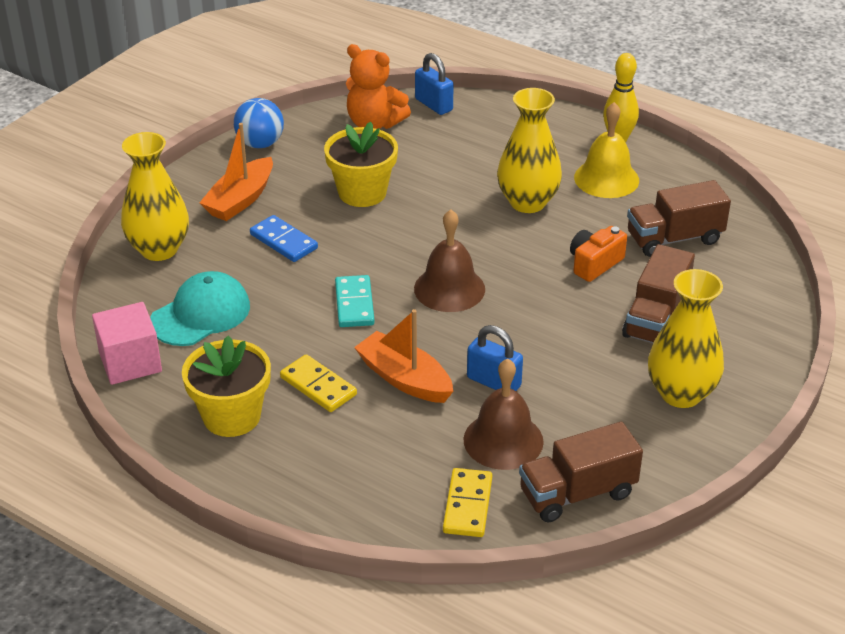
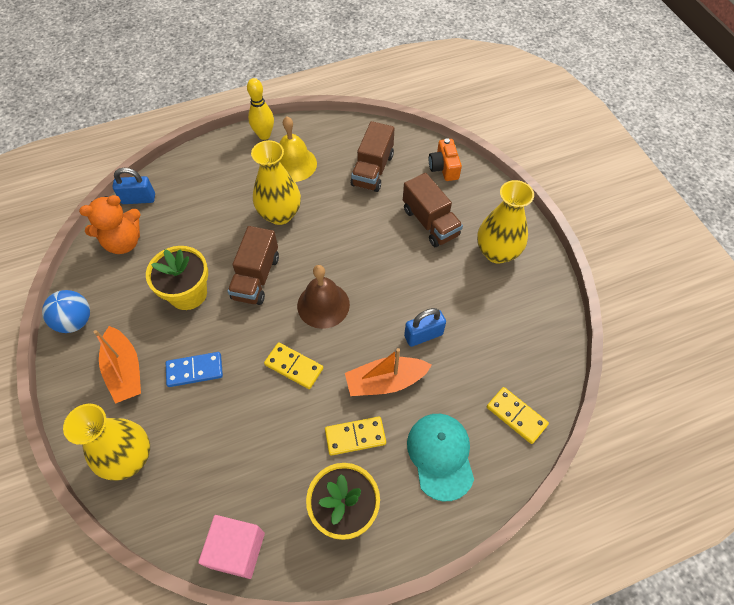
camera: 55 degrees left, 20 degrees up
(200, 314) = (225, 470): turquoise cap -> turquoise cap (440, 456)
(354, 304) = (294, 366): turquoise domino -> yellow domino
(503, 440) = (475, 362): brown bell -> none
(577, 493) = (541, 352): brown truck -> brown truck (256, 277)
(594, 263) = (362, 219): orange camera -> orange camera (444, 167)

